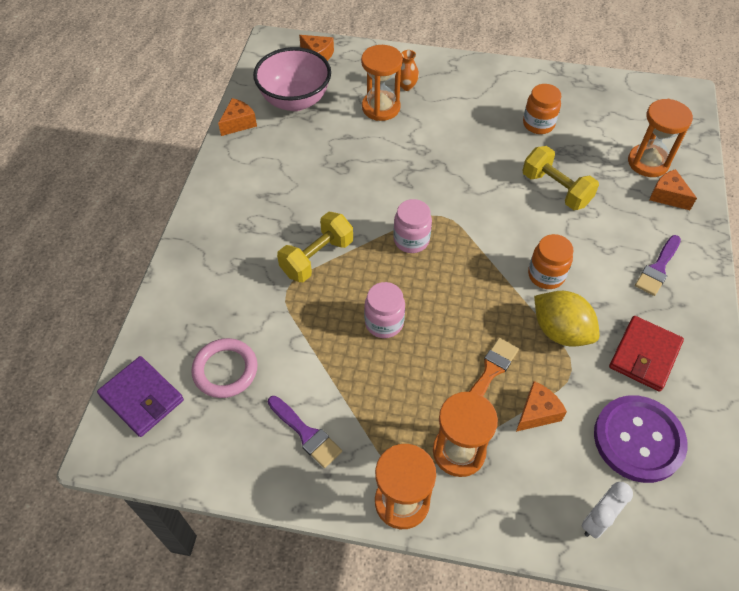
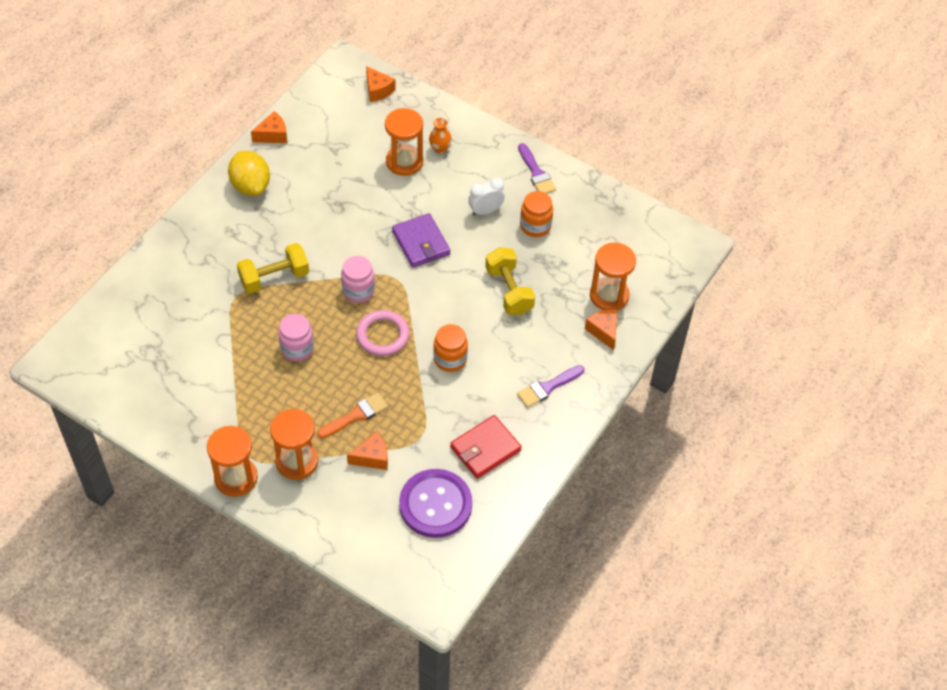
camera: 20 degrees right, 0 degrees up
(142, 398) = (90, 337): purple wallet -> purple wallet (421, 243)
(225, 370) = (159, 340): pink ring -> pink ring (382, 335)
(295, 101) = (333, 129): pink bowl -> none
(306, 434) = (194, 407): purple brush -> purple brush (536, 173)
(560, 331) = (431, 406): yellow lemon -> yellow lemon (250, 186)
(597, 520) = (366, 543): white clock -> white clock (485, 211)

